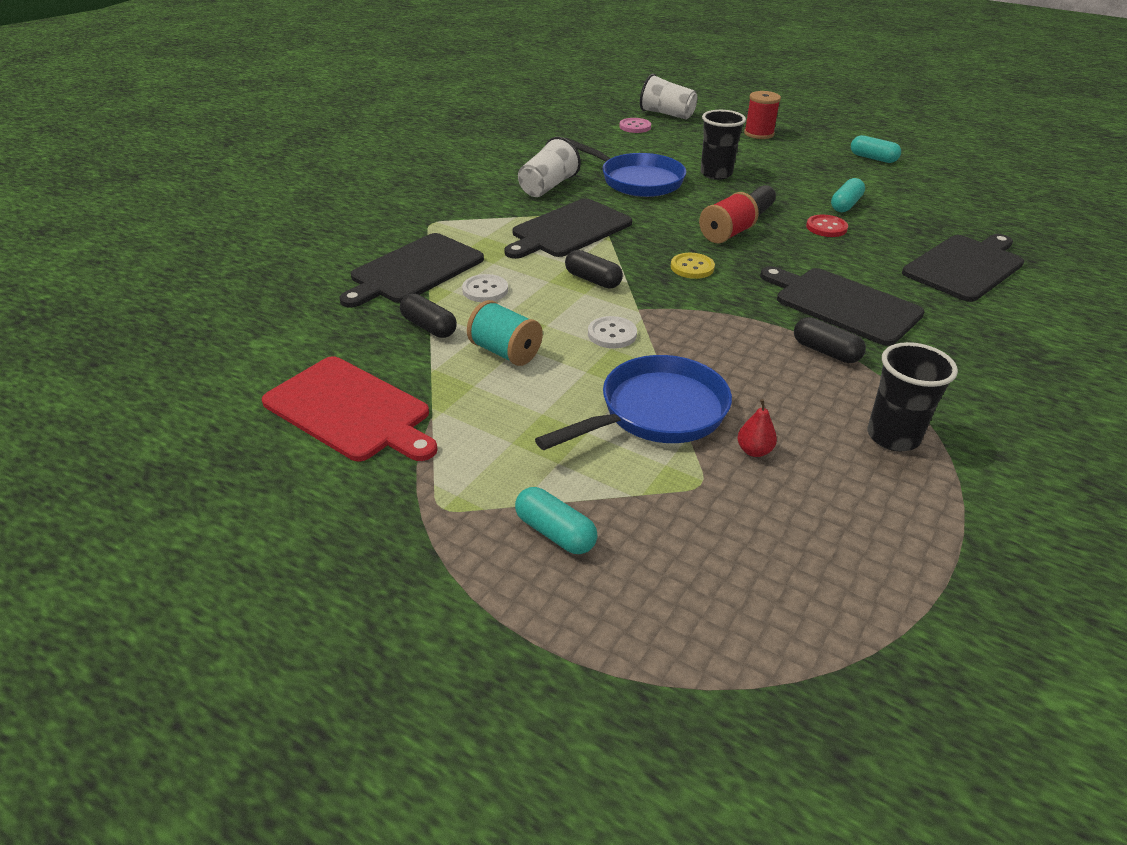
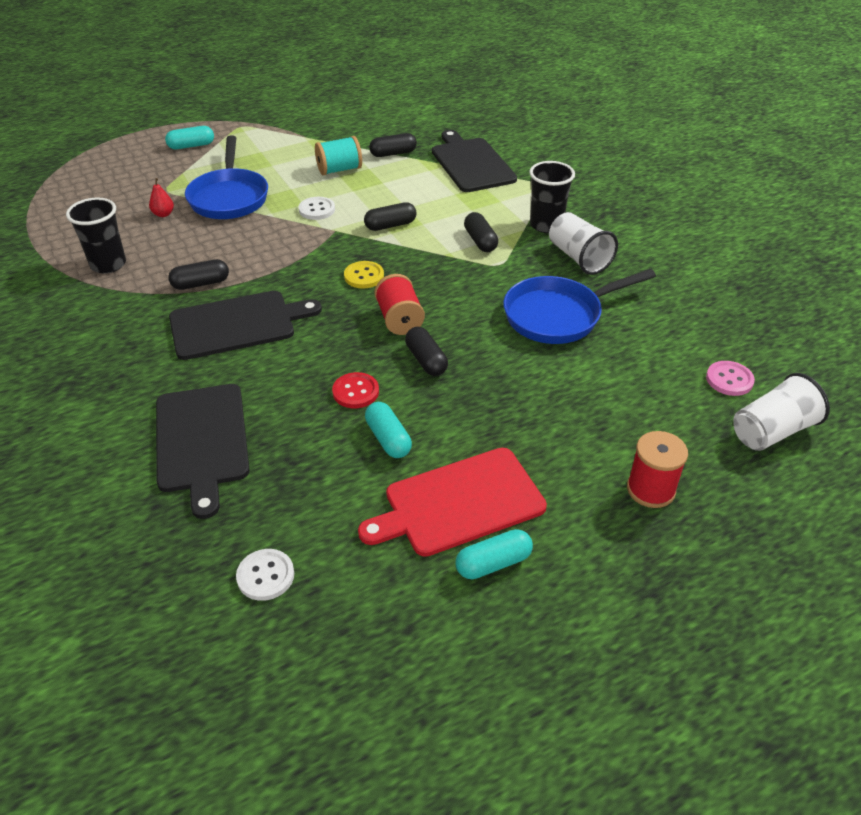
camera: 120 degrees right, 5 degrees up
(351, 410) = (337, 119): red cutting board -> red cutting board (459, 503)
(485, 290) = (418, 181): white button -> white button (265, 576)
(569, 230) = (480, 241): black cutting board -> black capsule
(716, 174) = (539, 379): black cup -> black cup (546, 225)

